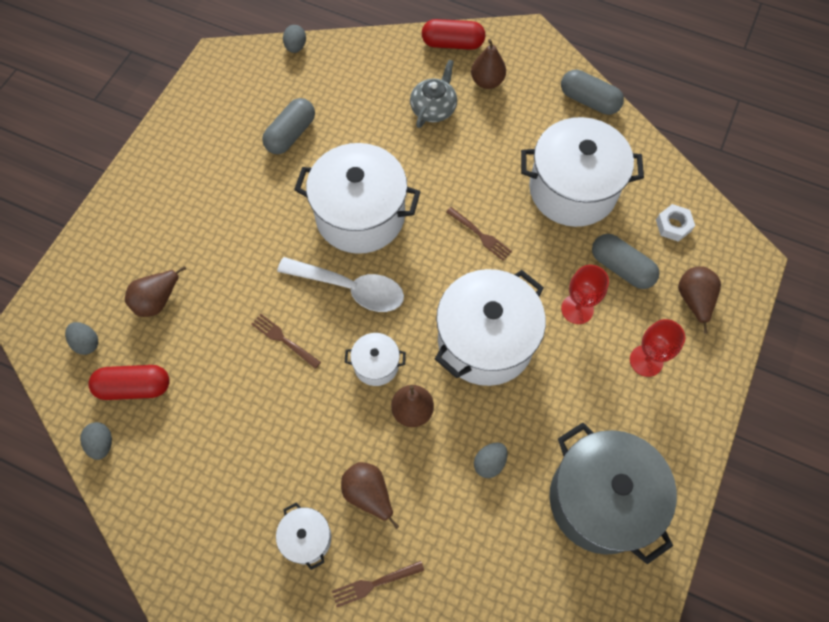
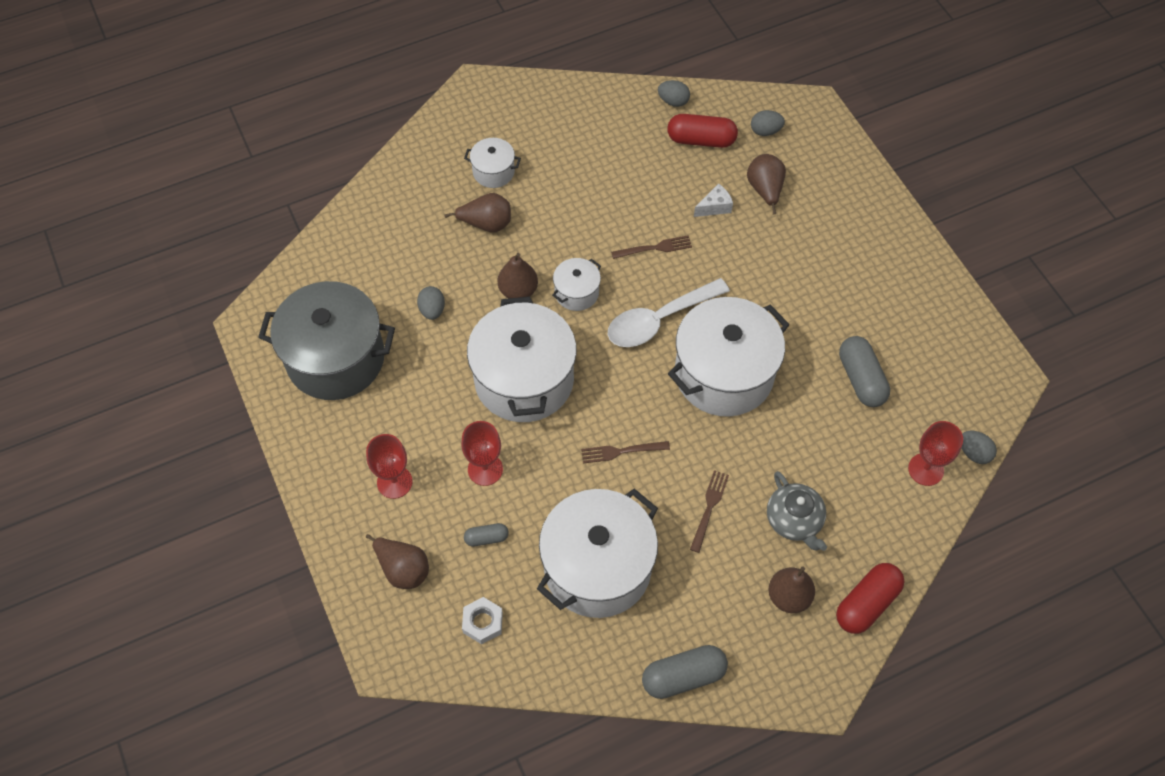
camera: 130 degrees right, 5 degrees down
(134, 387) = (701, 140): red capsule -> red capsule turned 60 degrees clockwise
(205, 325) = (714, 207): none -> white cheese
(331, 64) = (925, 469): none -> red goblet
(374, 583) = (427, 189): brown fork -> brown fork (709, 508)
(621, 268) = (486, 538): grey capsule -> grey capsule, size x0.54

